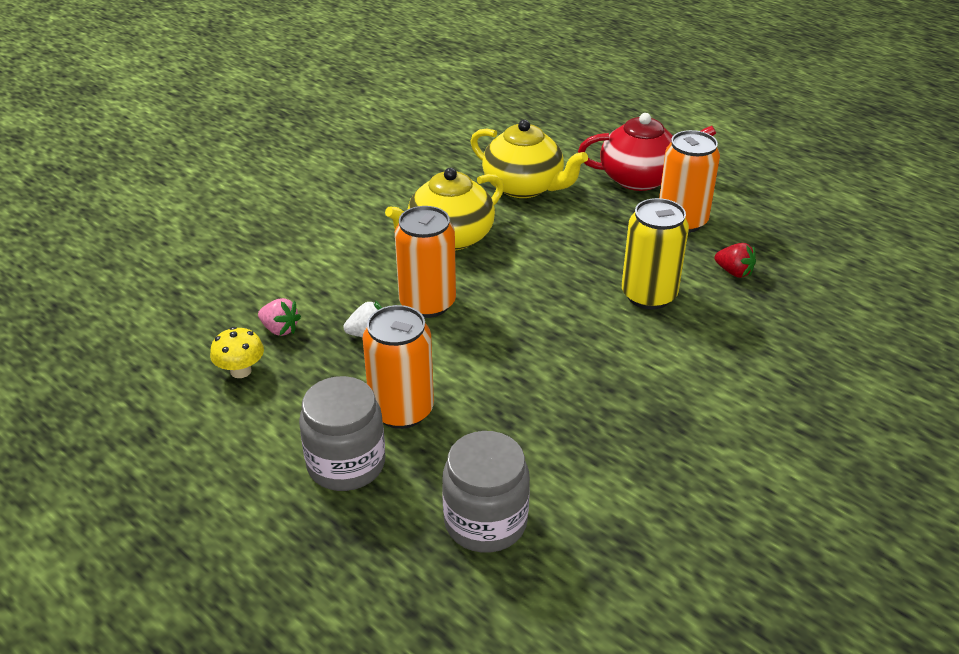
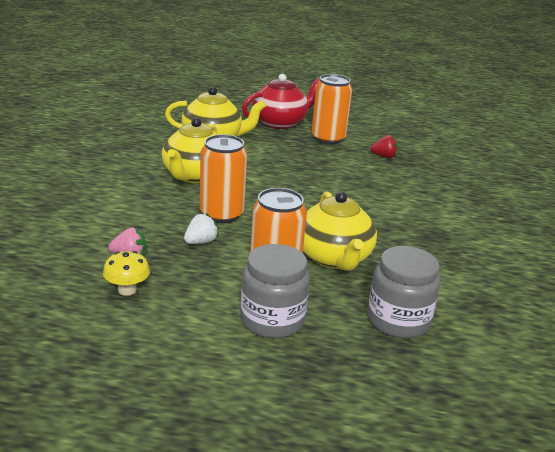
camera: 35 degrees left, 10 degrees down
(498, 408) = (334, 258): none -> yellow teapot
(648, 295) = (352, 178): yellow can -> none

